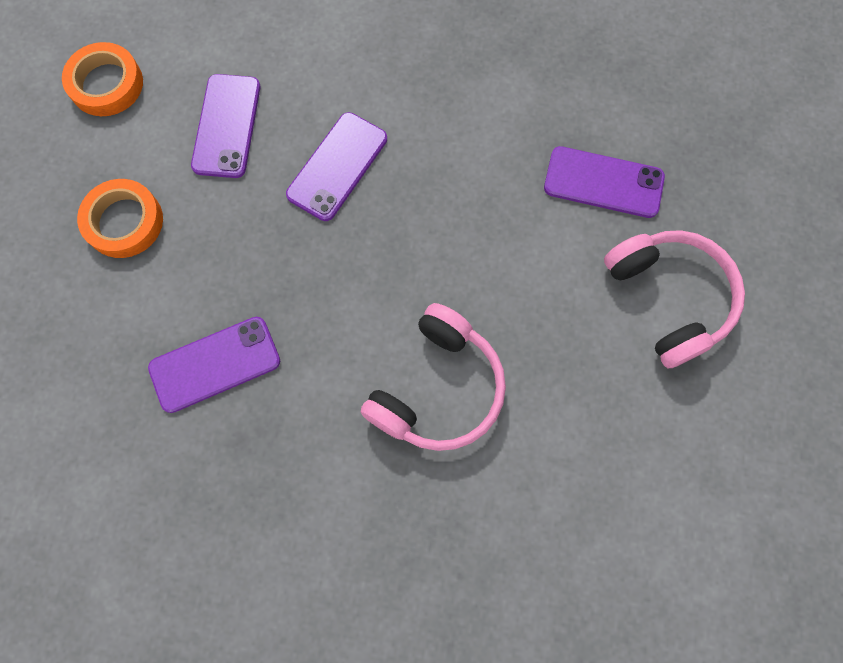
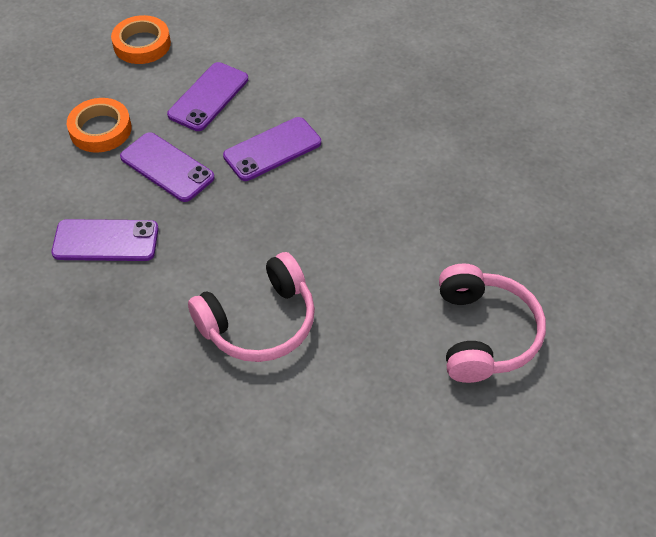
camera: 25 degrees right, 20 degrees down
(603, 182) = (475, 233): purple phone -> purple phone (167, 167)

